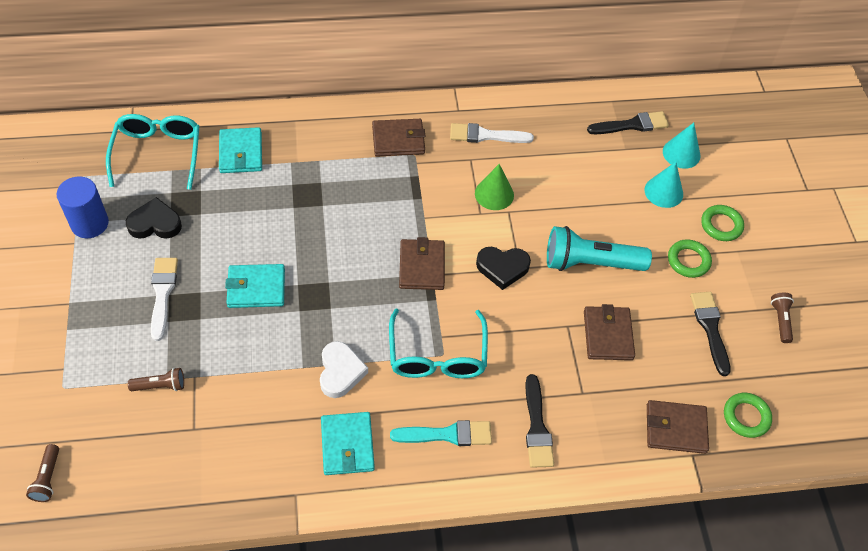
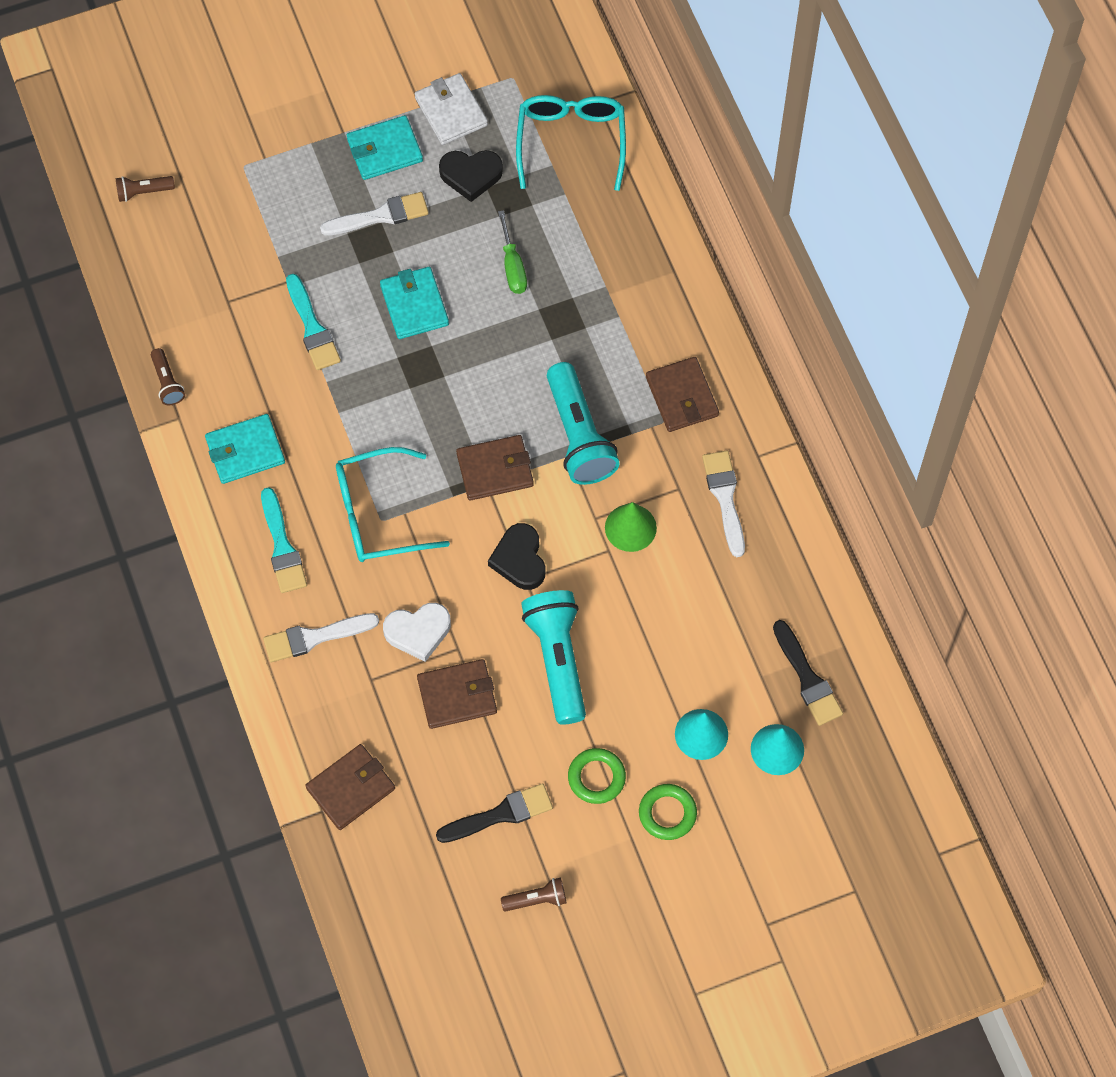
camera: 80 degrees right, 10 degrees up
(89, 223) = (451, 111): blue cylinder -> white wallet
(155, 223) = (471, 175): black heart -> black heart turned 105 degrees clockwise
(157, 154) = (571, 142): turquoise glasses -> turquoise glasses turned 75 degrees counterclockwise
(160, 386) = (268, 253): brown flashlight -> brown flashlight (167, 382)
(241, 153) = (602, 228): turquoise wallet -> turquoise wallet (385, 150)
(247, 367) = (312, 327): none -> turquoise brush
(249, 215) = (512, 266): none -> green screwdriver
(340, 372) = (331, 420): white heart -> white heart (418, 632)
(409, 207) = (578, 435): none -> turquoise flashlight
(537, 427) = (315, 637): black brush -> white brush
(675, 429) = (350, 788): brown wallet -> brown wallet turned 60 degrees clockwise
(746, 417) = (386, 867): green ring -> none

